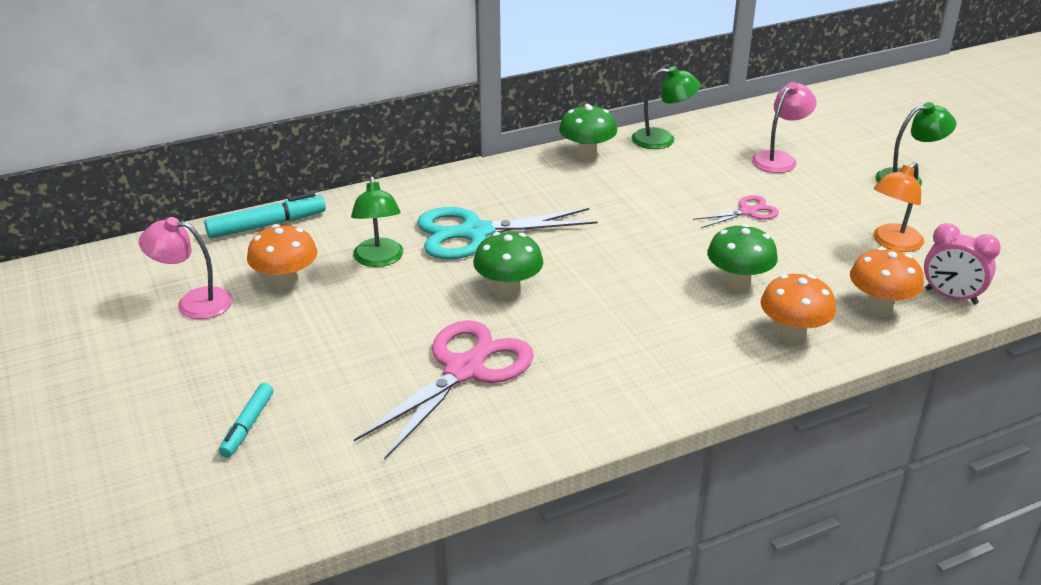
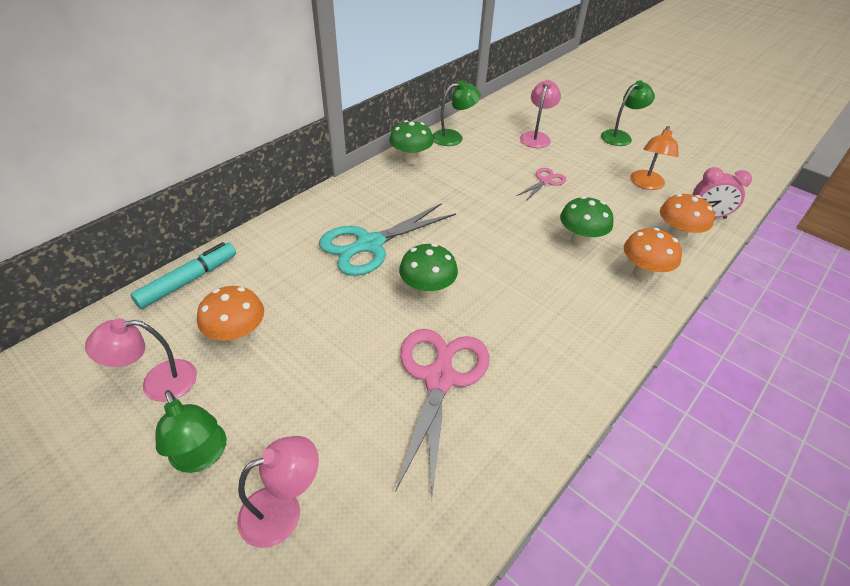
camera: 25 degrees left, 10 degrees up
(247, 426) = (283, 510): turquoise marker -> pink lamp
(379, 259) = (306, 289): green lamp -> green lamp (201, 457)

